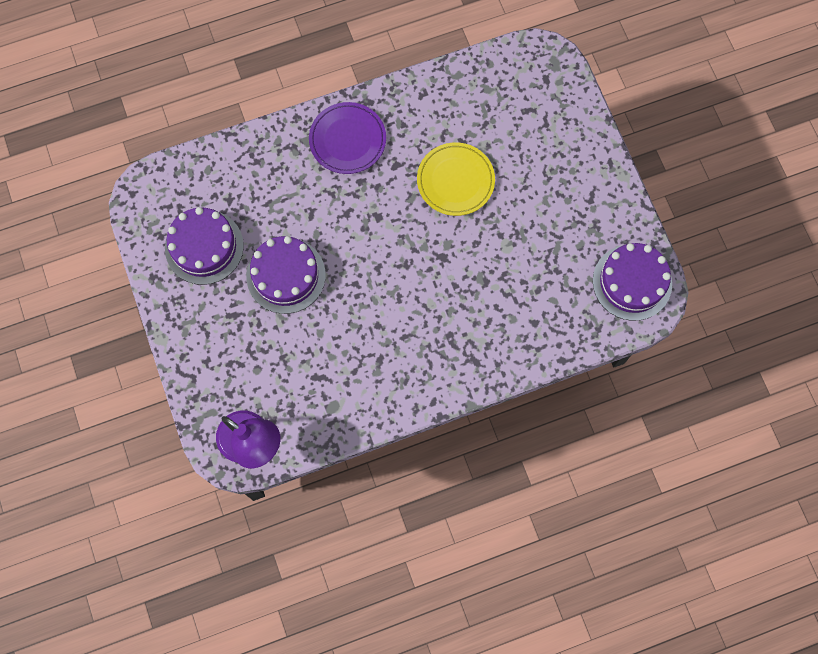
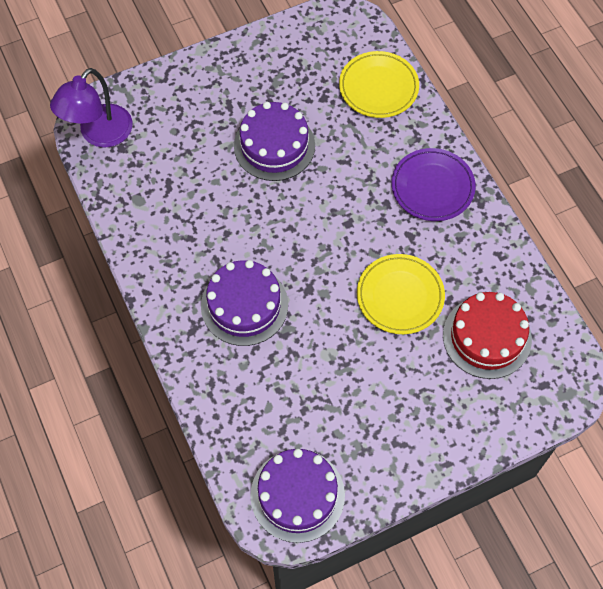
camera: 85 degrees right, 10 degrees down
(204, 247) = (298, 73): purple cake -> purple cake (244, 305)
(231, 174) = (378, 87): none -> yellow plate
(500, 116) = (487, 337): none -> red cake

